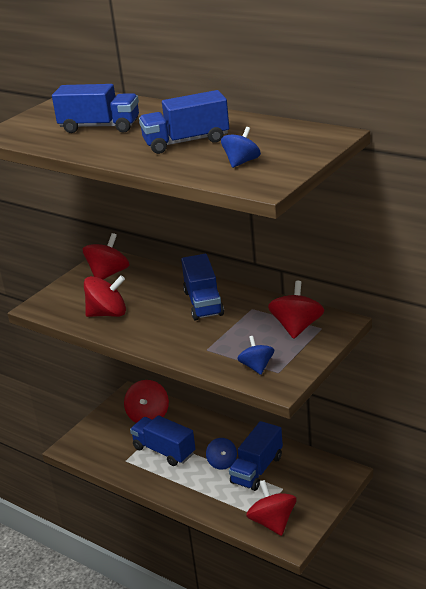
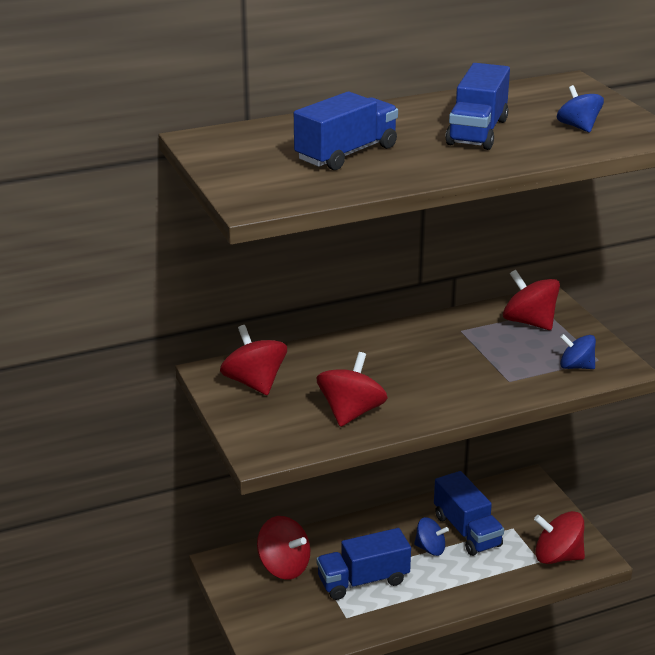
camera: 60 degrees left, 0 degrees up
(203, 303) = (411, 351): blue truck -> none

